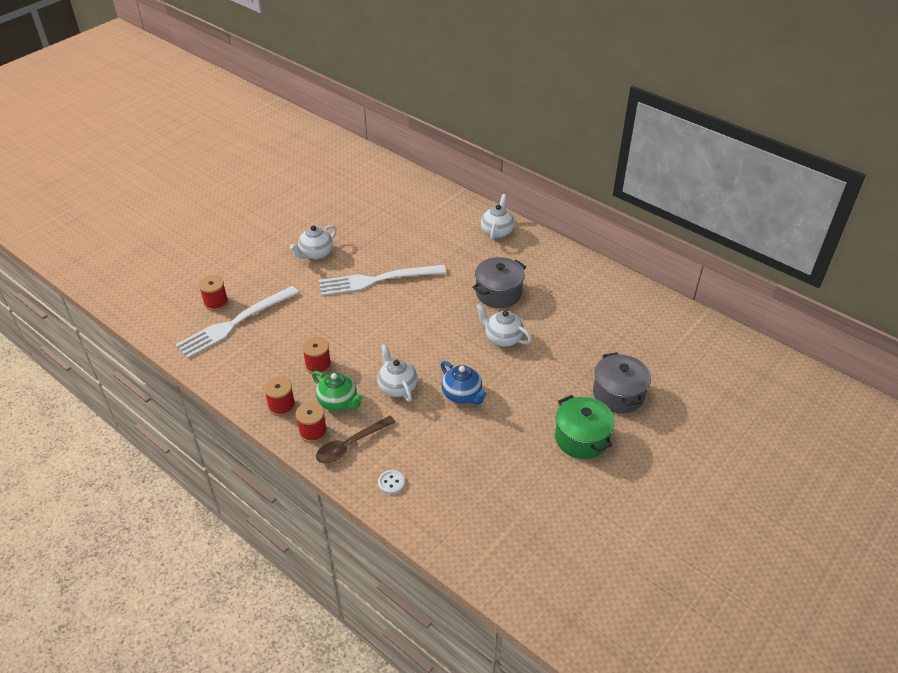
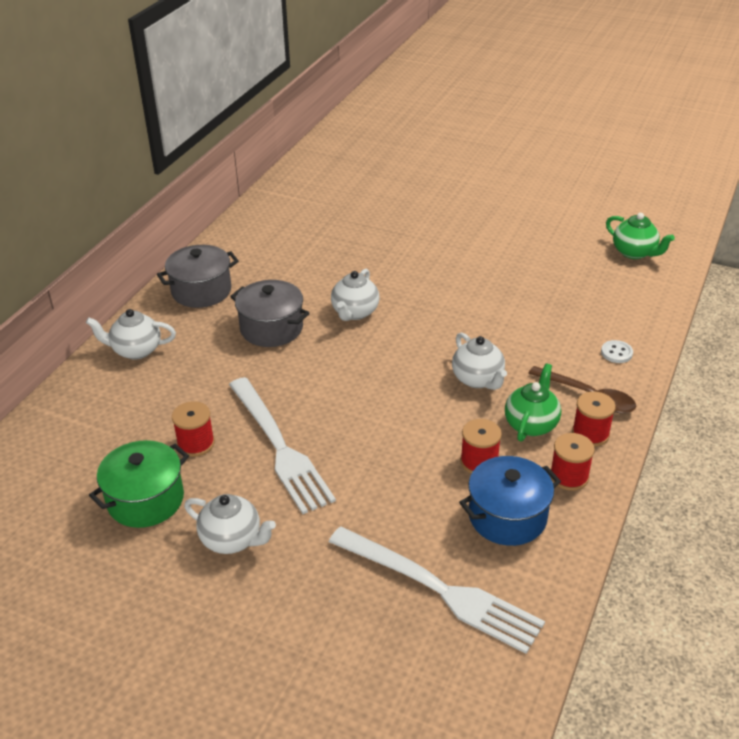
camera: 105 degrees left, 5 degrees down
(216, 302) = (401, 638): red spool -> red spool (196, 443)
(267, 365) = (507, 517): none -> blue pot
(397, 387) = (478, 379): white teapot -> white teapot turned 75 degrees counterclockwise
(462, 395) = (462, 327): blue teapot -> none
(533, 560) = (634, 252): none -> green teapot
(581, 438) = (476, 243): green pot -> green pot (145, 500)
(618, 394) = (405, 228): grey pot -> grey pot (201, 291)

